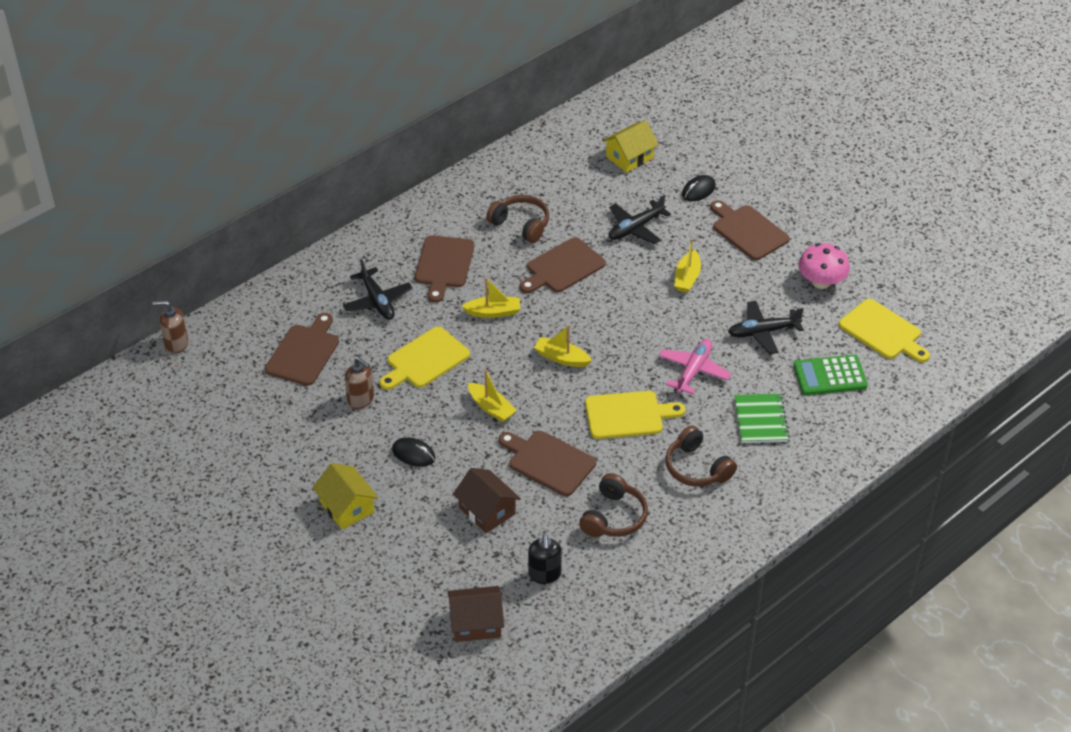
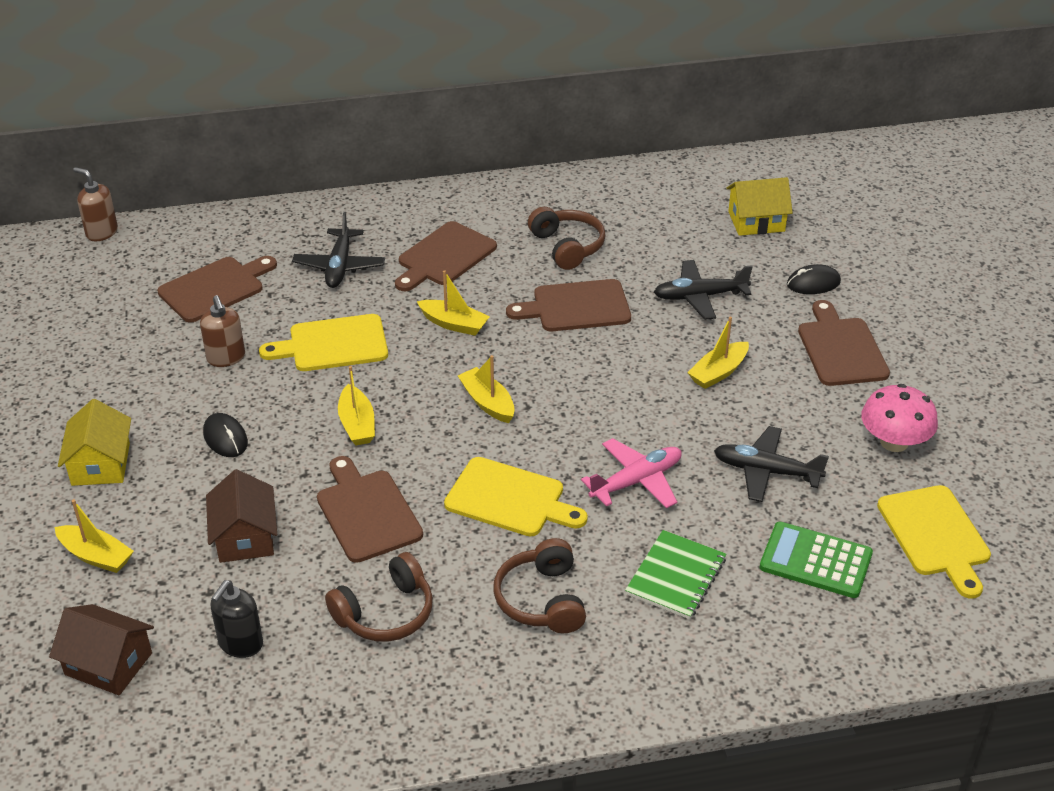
camera: 30 degrees right, 5 degrees down
(403, 565) = (96, 556): none -> yellow boat

